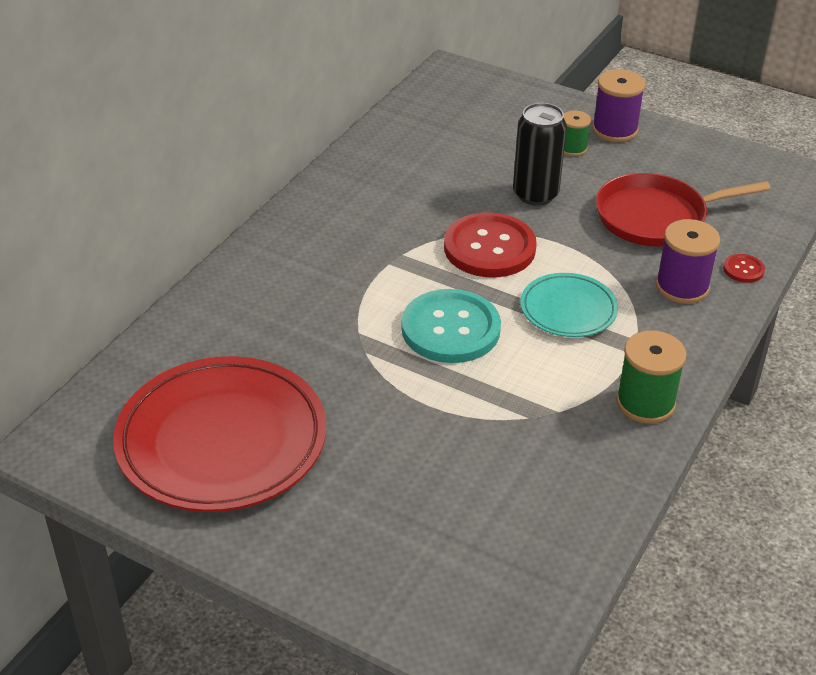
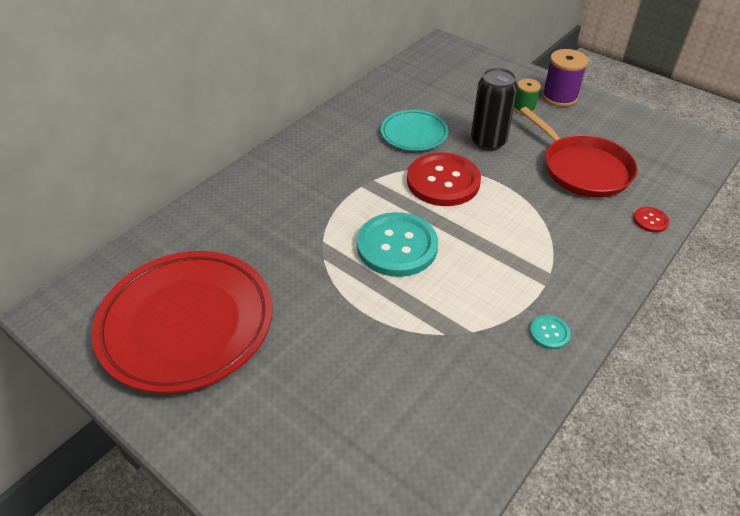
camera: 10 degrees right, 5 degrees up
(568, 310) = (497, 240): turquoise plate -> turquoise plate (414, 134)
(645, 403) = (549, 333): green spool -> turquoise button
(656, 217) = (582, 169): red pan -> red pan turned 120 degrees counterclockwise
(682, 287) = (596, 230): purple spool -> none

